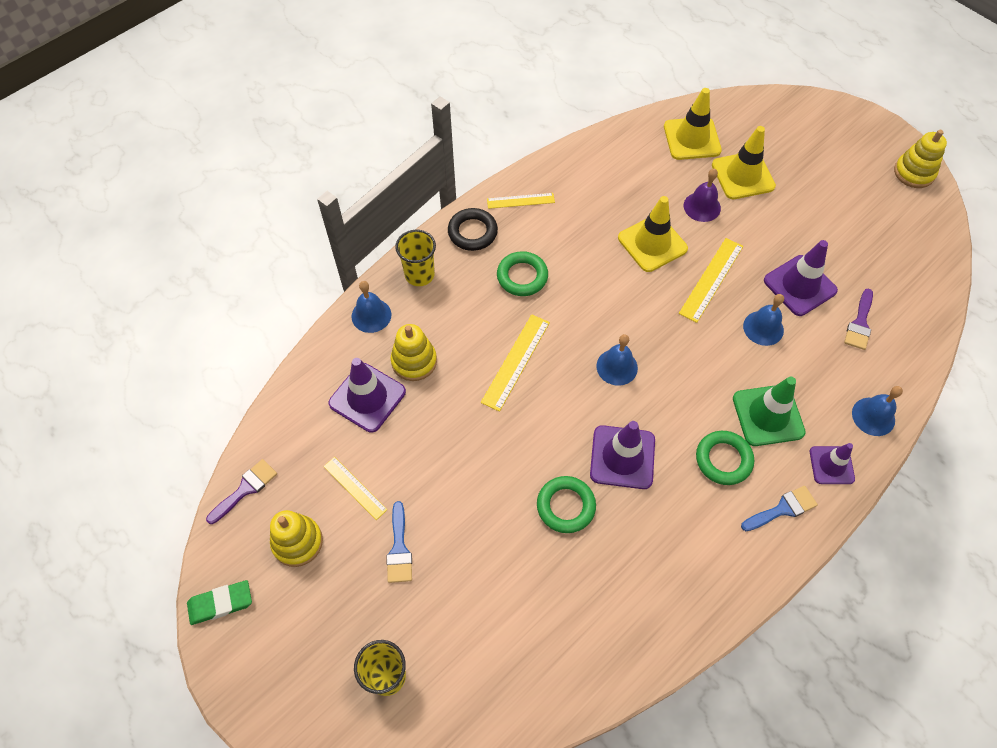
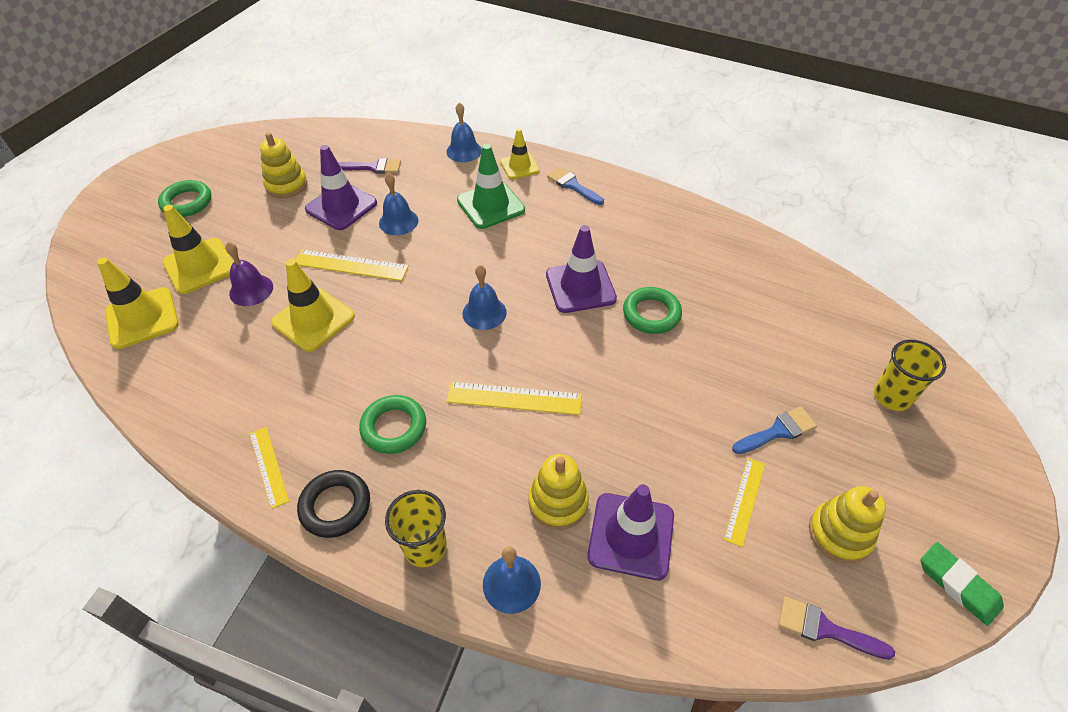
camera: 110 degrees left, 10 degrees down
(723, 460) = (547, 224): green ring -> green ring (187, 202)
(831, 465) = (519, 166): purple traffic cone -> yellow traffic cone
(914, 173) = (184, 155): yellow stacking toy -> yellow stacking toy (286, 185)

